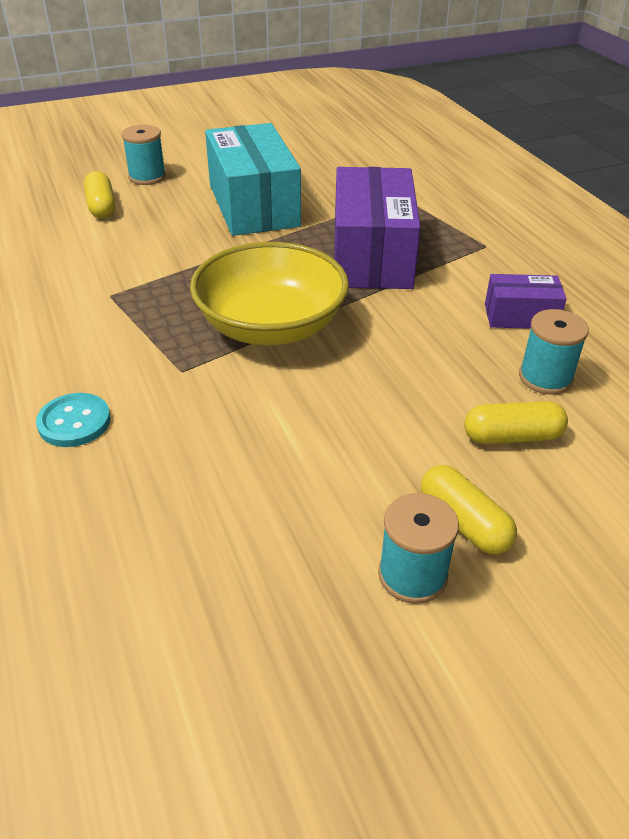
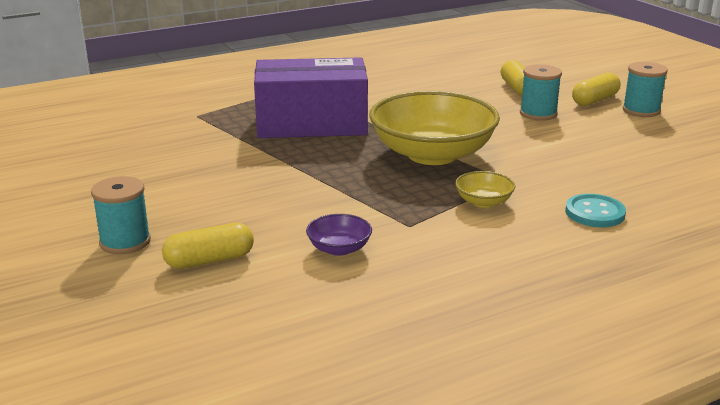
camera: 95 degrees left, 15 degrees down
(88, 258) = (339, 248): none -> purple bowl
(138, 345) = (483, 202): none -> yellow bowl
(254, 205) = (212, 175): turquoise box -> none
(520, 316) = (389, 82): purple box -> none
(545, 378) = (456, 80): turquoise spool -> turquoise spool (538, 114)

